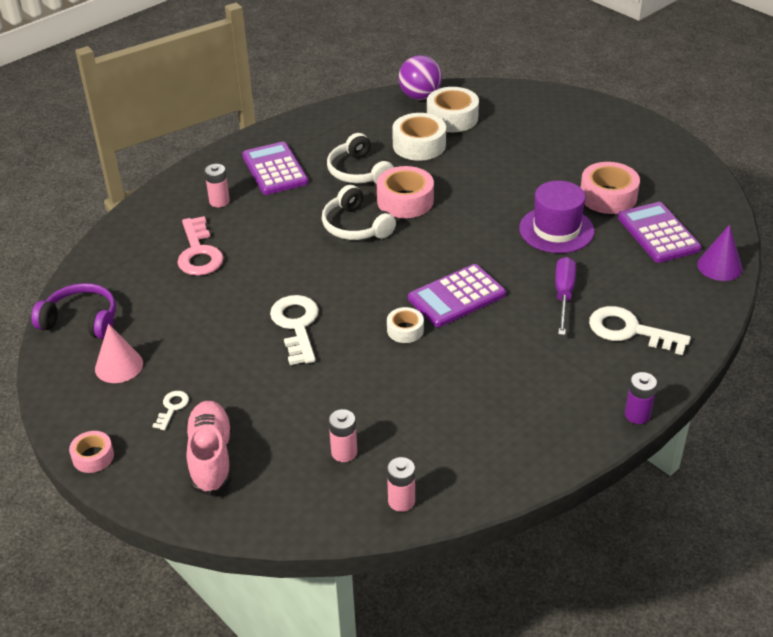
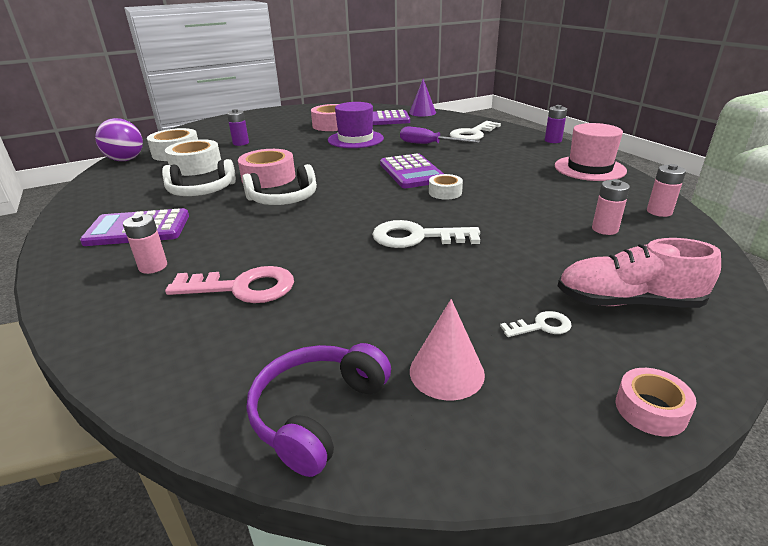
camera: 75 degrees left, 10 degrees down
(172, 408) = (541, 326): white key -> white key turned 135 degrees clockwise
(502, 148) = (241, 143): none -> purple battery
(527, 450) = (589, 168): none -> pink hat

